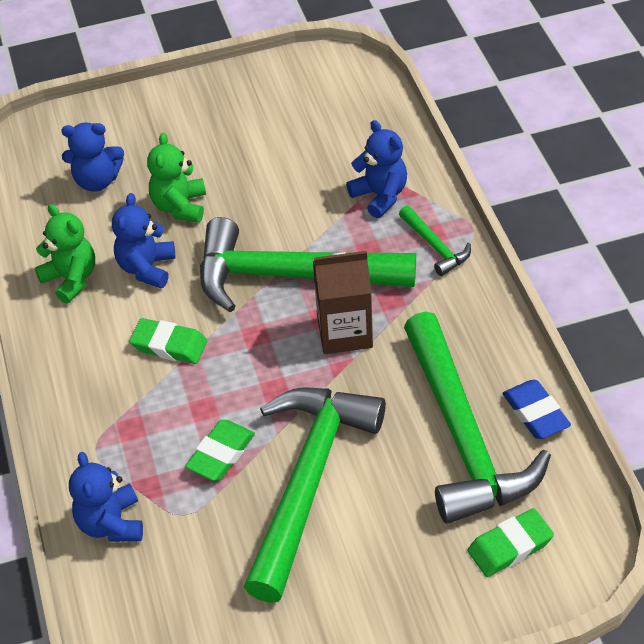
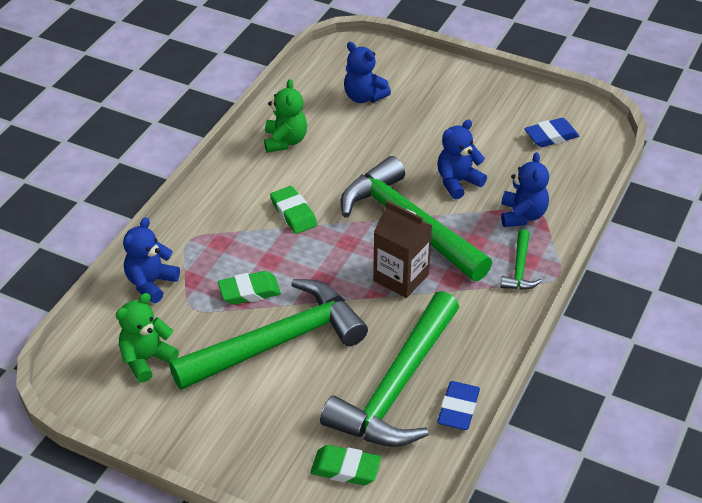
camera: 40 degrees right, 5 degrees down
(147, 268) = (332, 163): blue teddy bear -> blue teddy bear (457, 182)
(180, 206) = (393, 142): green teddy bear -> green teddy bear (146, 359)
(318, 104) = (551, 136): none -> blue eraser

